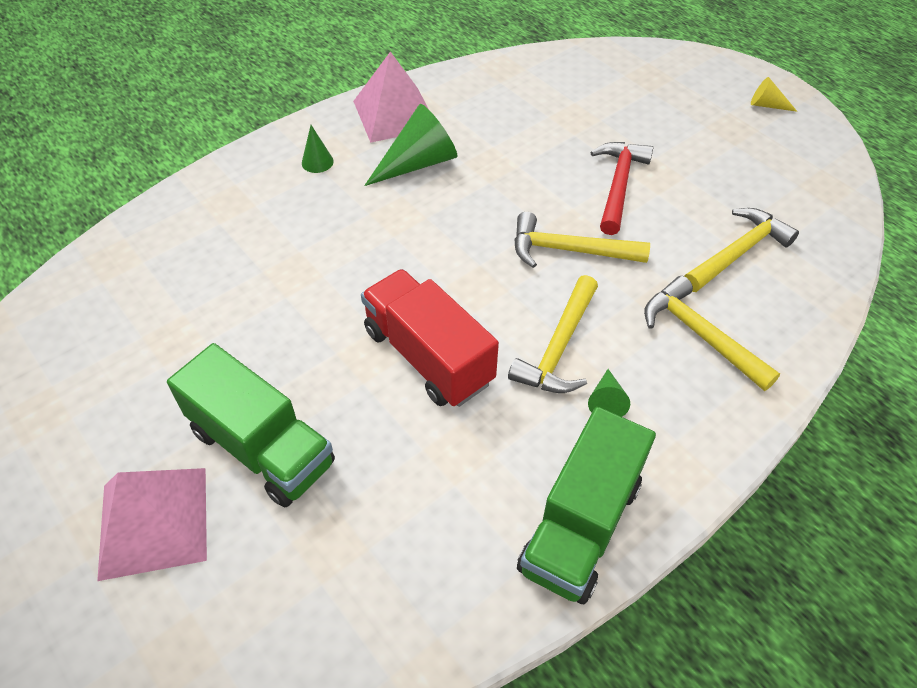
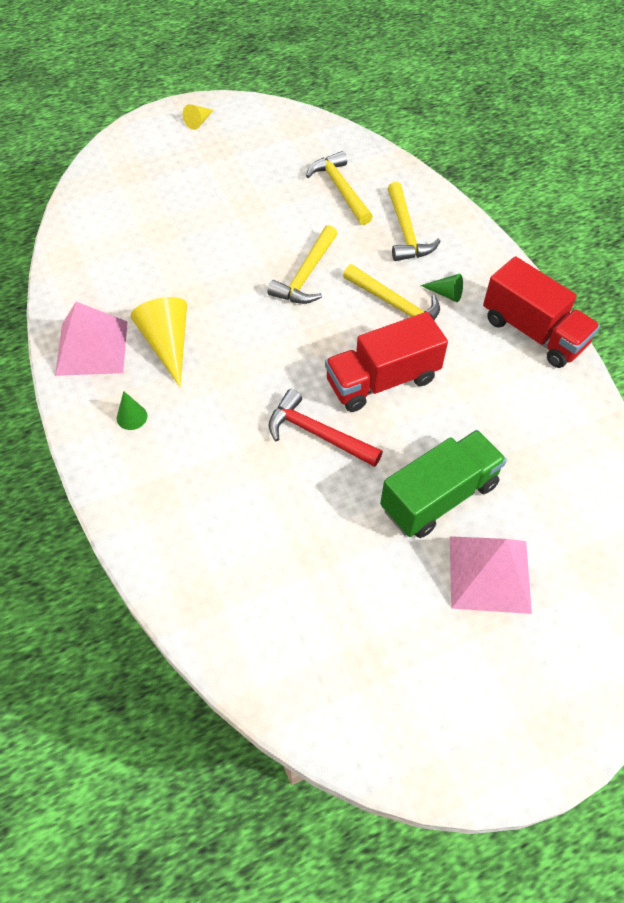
camera: 75 degrees left, 5 degrees up
(418, 163) = (167, 344): green cone -> yellow cone
(580, 525) = (533, 332): green truck -> red truck
(618, 185) = (249, 228): red hammer -> red hammer (317, 434)
(700, 335) = (406, 231): yellow hammer -> yellow hammer turned 75 degrees counterclockwise

